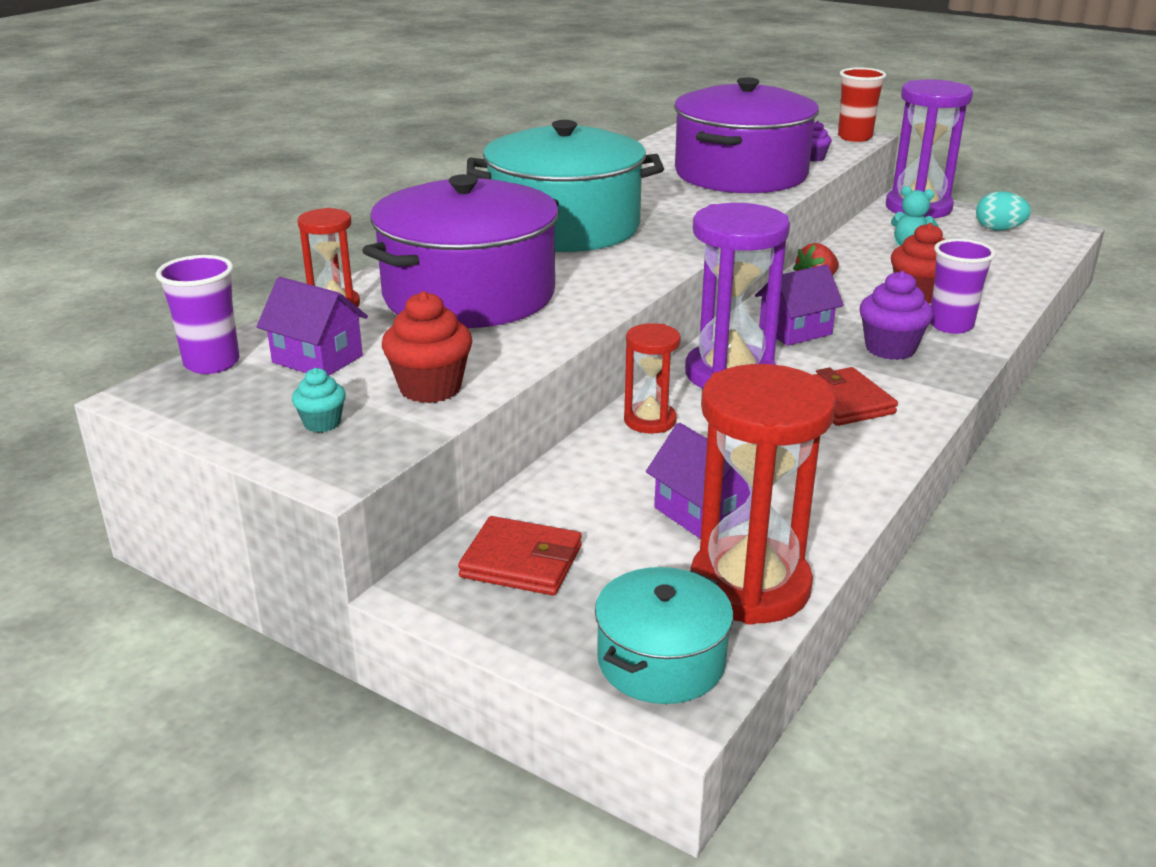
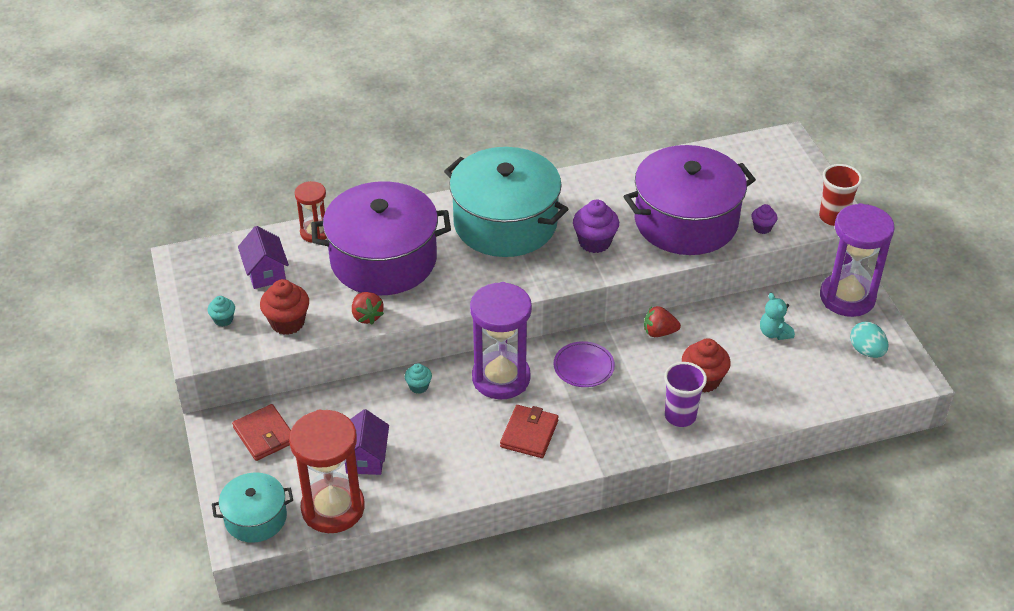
camera: 40 degrees right, 15 degrees up
(212, 363) = (223, 250): purple cup -> none
(533, 342) = (367, 316): none -> red strawberry
(650, 421) = (418, 386): red hourglass -> turquoise cupcake
(795, 331) = (583, 366): purple house -> purple plate
(890, 349) = (614, 412): purple cupcake -> purple cupcake (594, 242)

